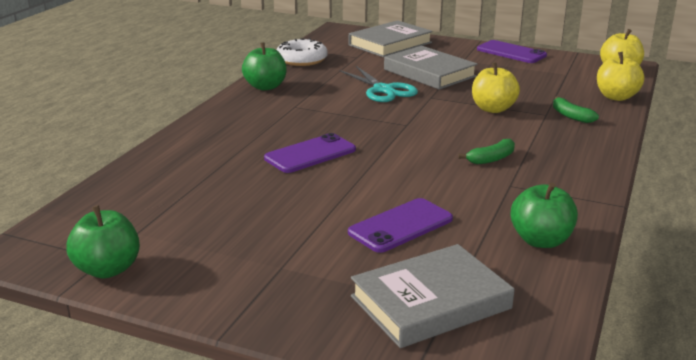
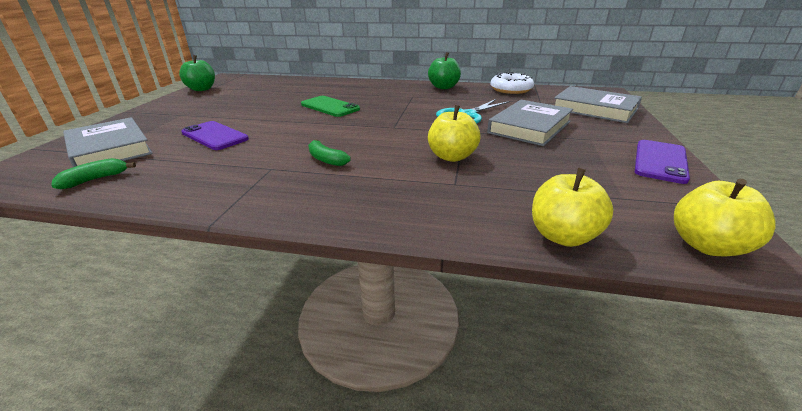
camera: 80 degrees right, 5 degrees up
(310, 154) = (330, 107): purple phone -> green phone
(540, 240) = (163, 182): green apple -> none
(571, 116) = (458, 198): green banana -> green banana (95, 179)

